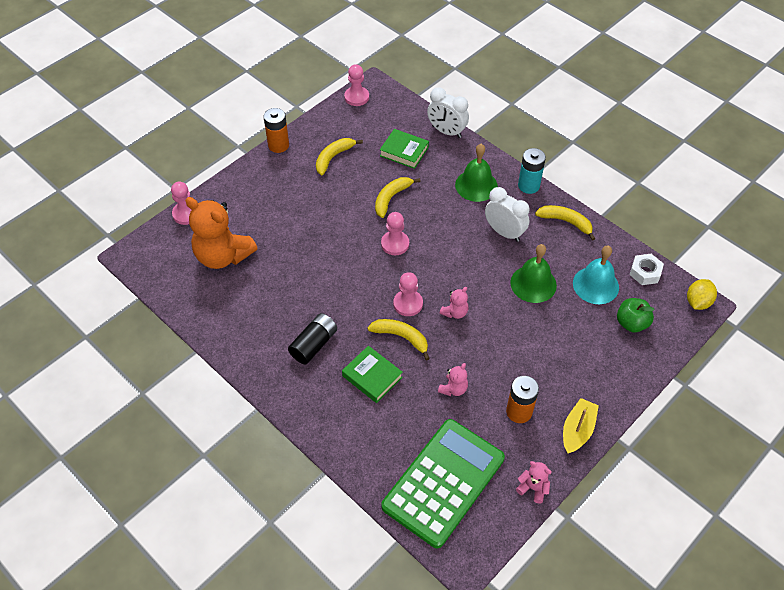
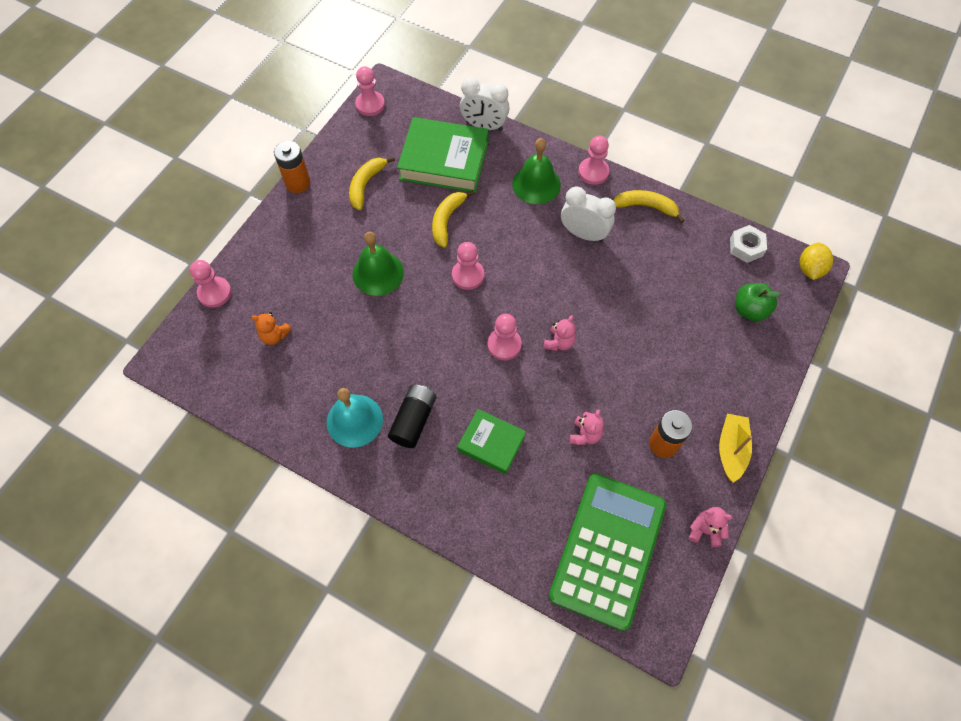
camera: 15 degrees left, 10 degrees up
(223, 256) = (274, 336): orange teddy bear -> orange teddy bear, size x0.44
(401, 337) = (509, 387): yellow banana -> none
(404, 151) = (444, 160): green book -> green book, size x1.73
(528, 185) = (593, 172): turquoise battery -> pink pawn
(533, 284) = (633, 288): green bell -> green bell (378, 273)
(595, 285) = (699, 274): turquoise bell -> turquoise bell (354, 420)

